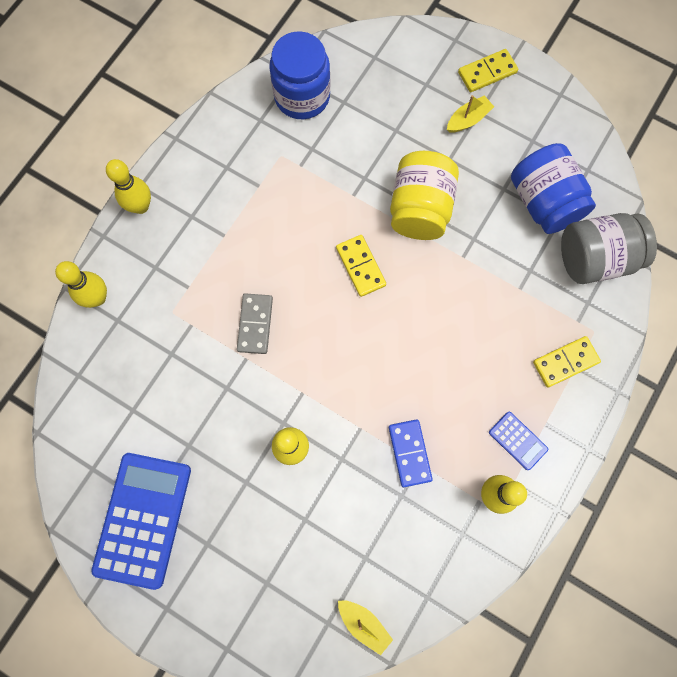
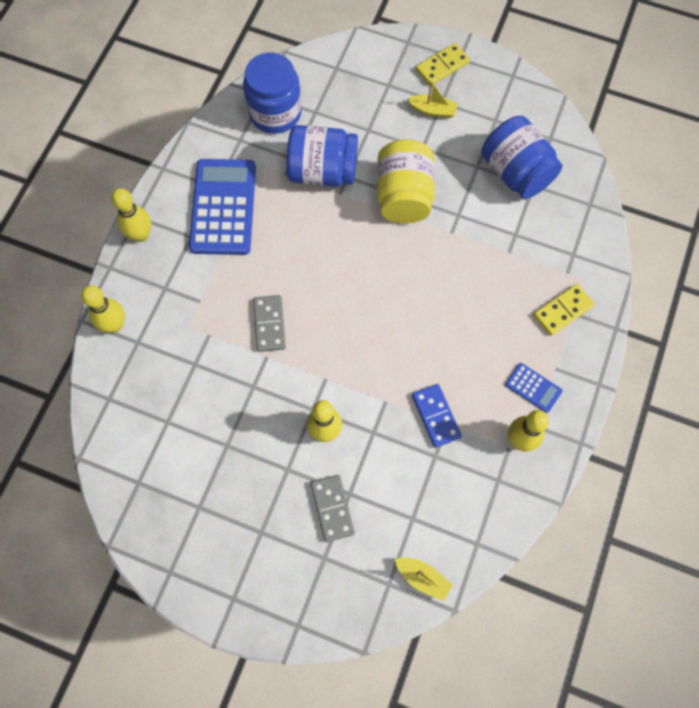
camera: 10 degrees left, 5 degrees down
(143, 519) = (196, 520): blue calculator -> blue calculator (223, 207)
(284, 532) = (332, 508): none -> grey domino
(340, 168) = (323, 171): none -> blue jar
(361, 266) = (358, 256): yellow domino -> none
(468, 119) = (433, 110): yellow boat -> yellow boat turned 60 degrees clockwise
(595, 258) = (572, 215): grey jar -> none

